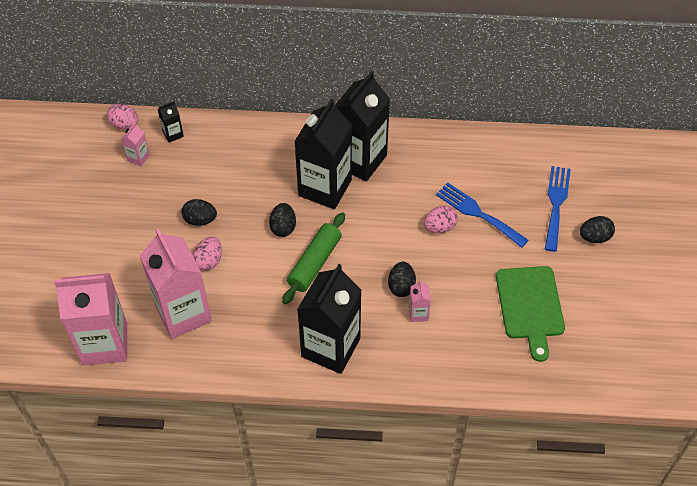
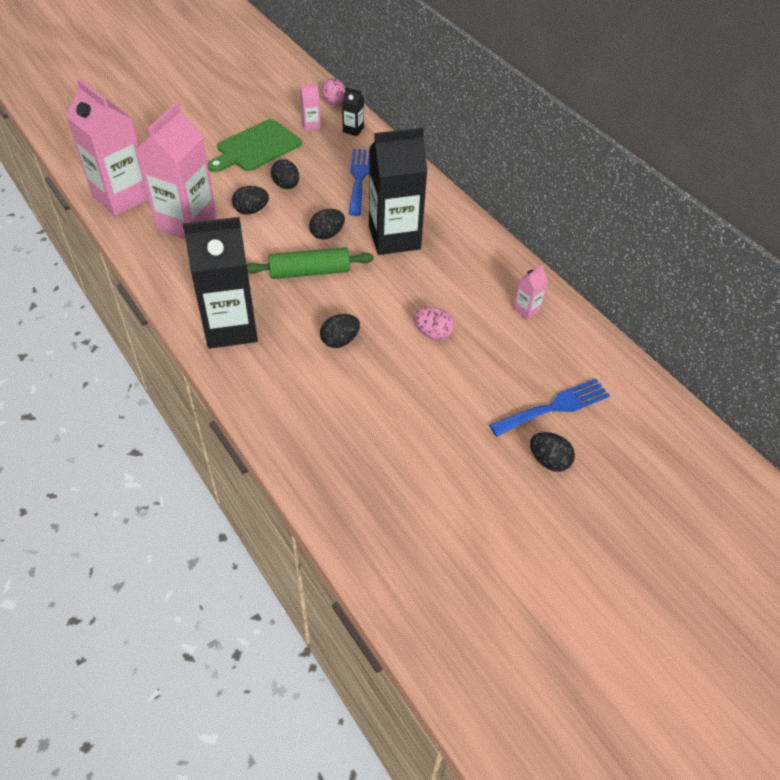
camera: 50 degrees right, 5 degrees down
(209, 261) = (251, 210): pink egg -> black egg
(359, 160) = (447, 243): black carton -> none
(418, 313) = (321, 368): pink carton -> pink carton (526, 310)
(477, 213) = (477, 352): blue fork -> blue fork (359, 178)
(530, 306) = (410, 450): green cutting board -> green cutting board (256, 147)

